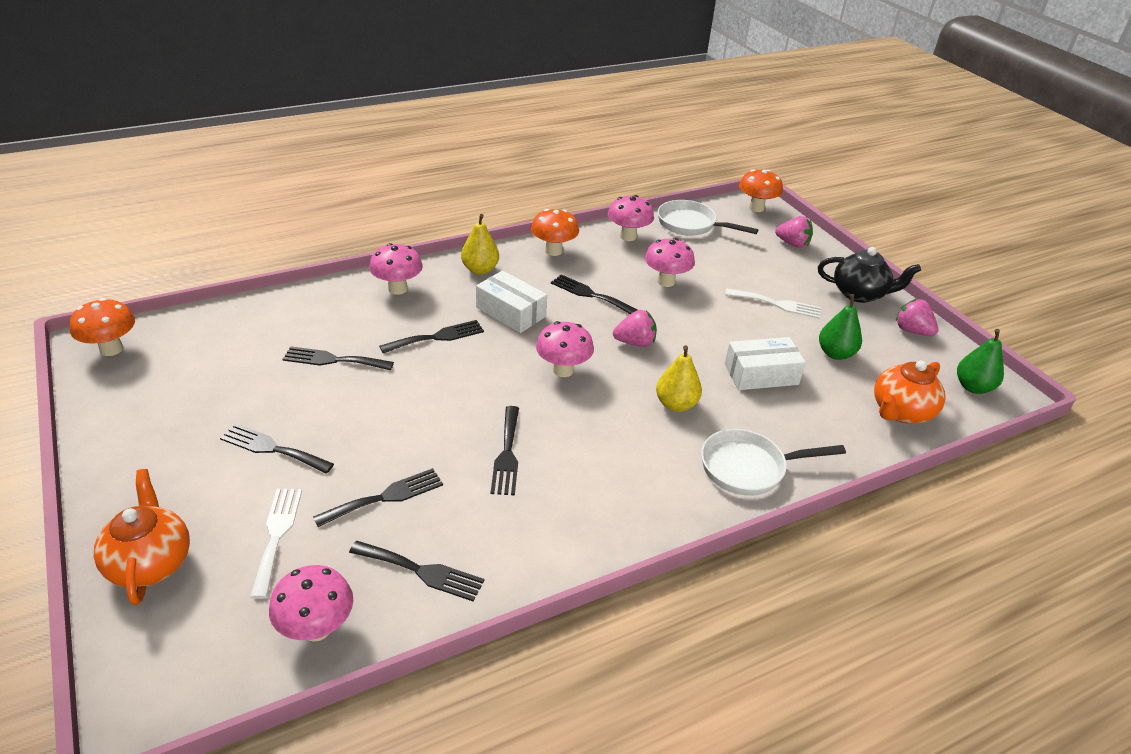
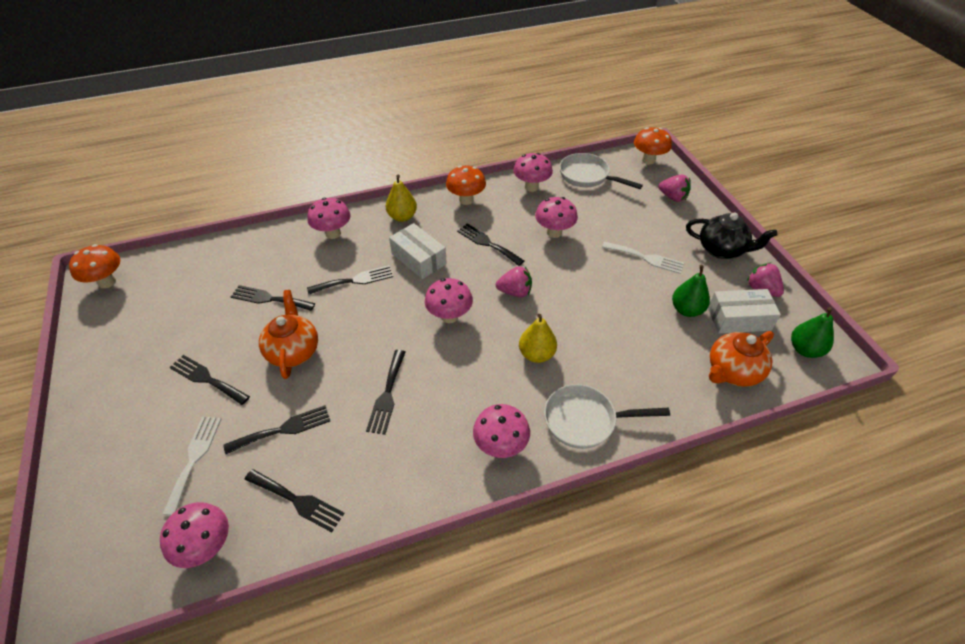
camera: 10 degrees right, 10 degrees up
(150, 563) = (97, 476): orange teapot -> orange teapot (293, 351)
(656, 499) = (500, 446): none -> pink mushroom
(761, 374) = (616, 328): white box -> white box (739, 319)

